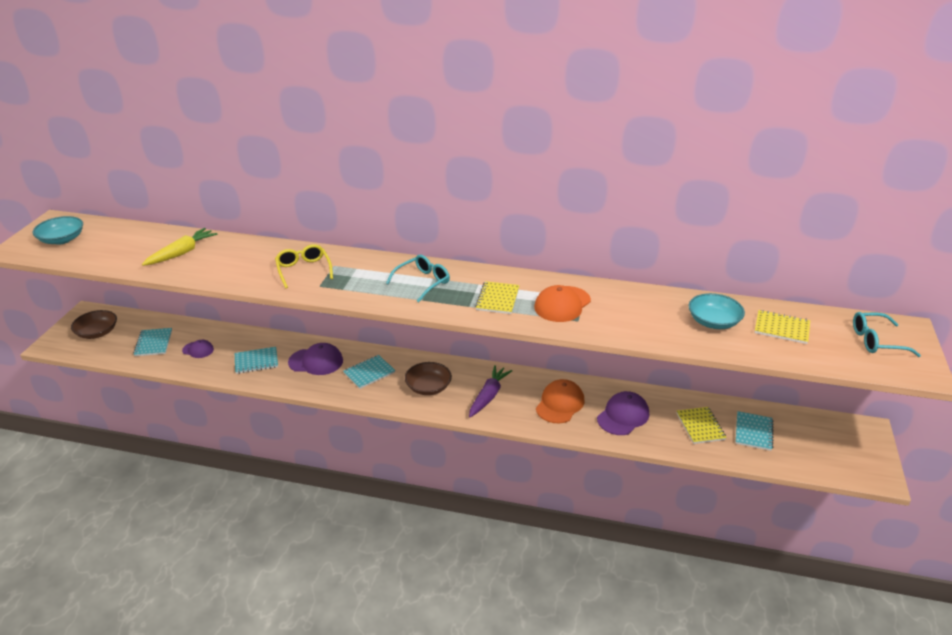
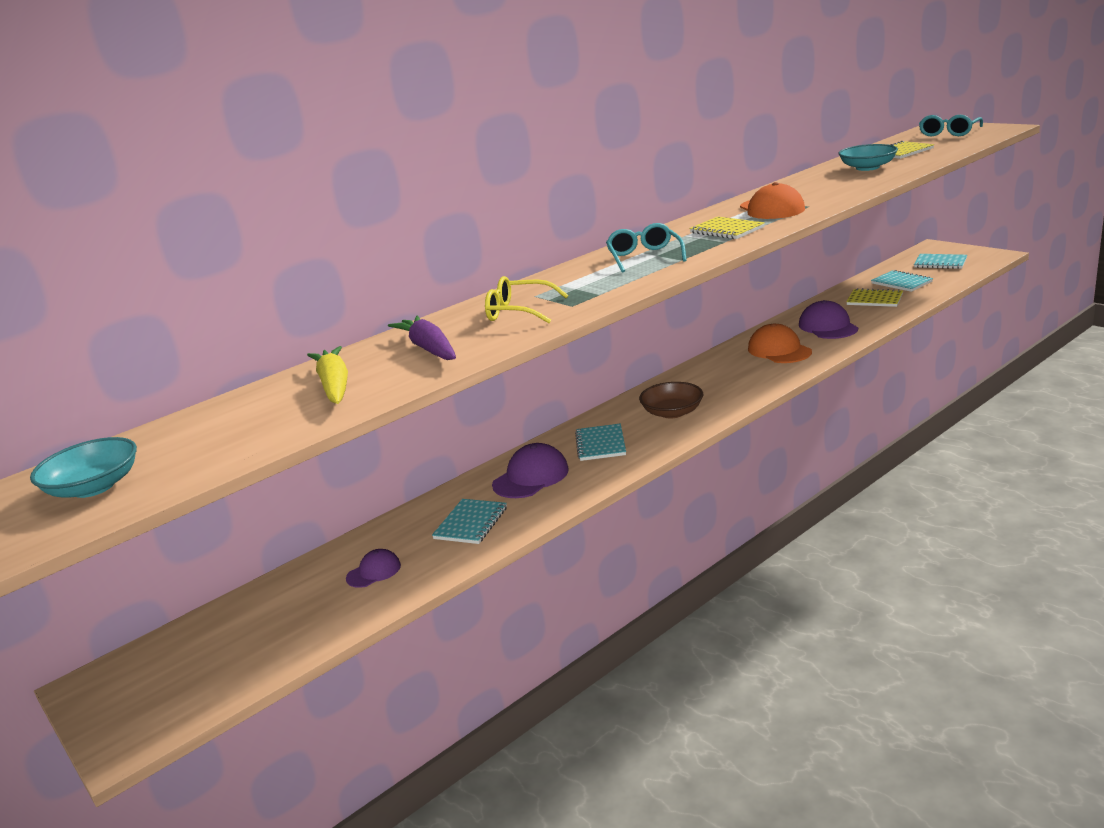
camera: 50 degrees left, 10 degrees down
(97, 332) = (172, 677): brown bowl -> none
(153, 343) = (294, 615): turquoise notebook -> turquoise notebook (940, 263)
(488, 396) = (726, 382): purple carrot -> purple carrot (429, 349)

